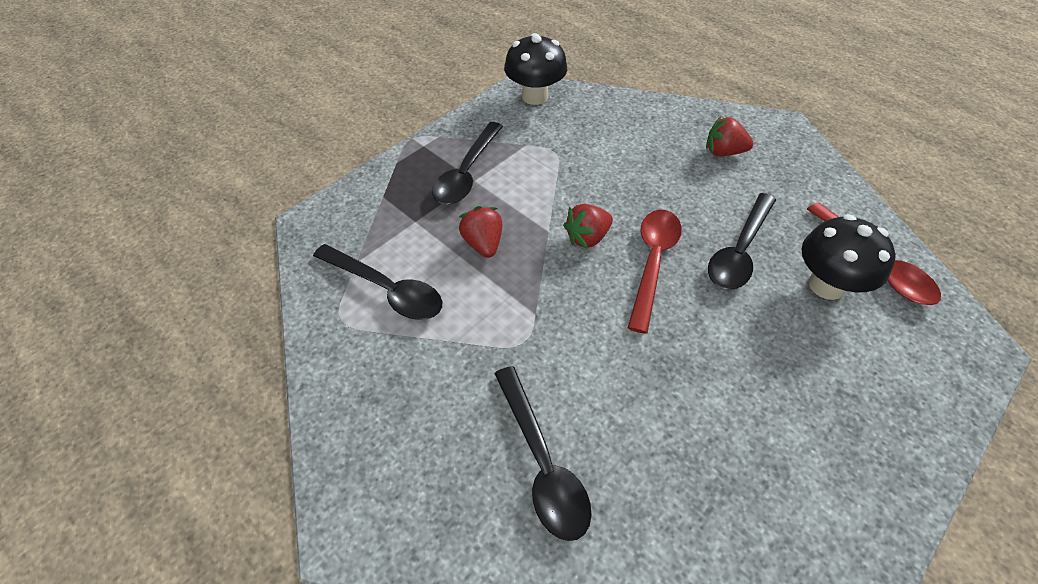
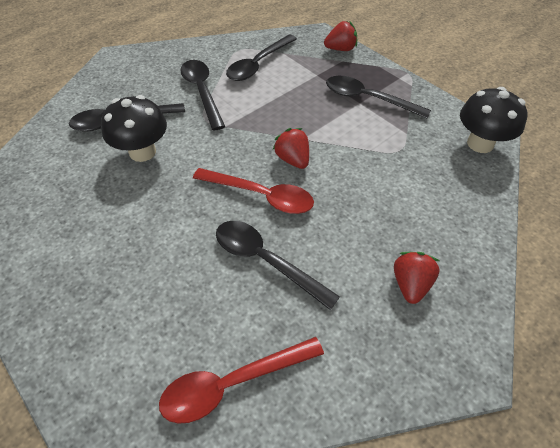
camera: 95 degrees right, 0 degrees up
(458, 355) = (202, 92): none -> black spoon
(483, 244) = (292, 105): red strawberry -> red strawberry (340, 49)
(826, 285) = (213, 322): black mushroom -> black mushroom (142, 152)

